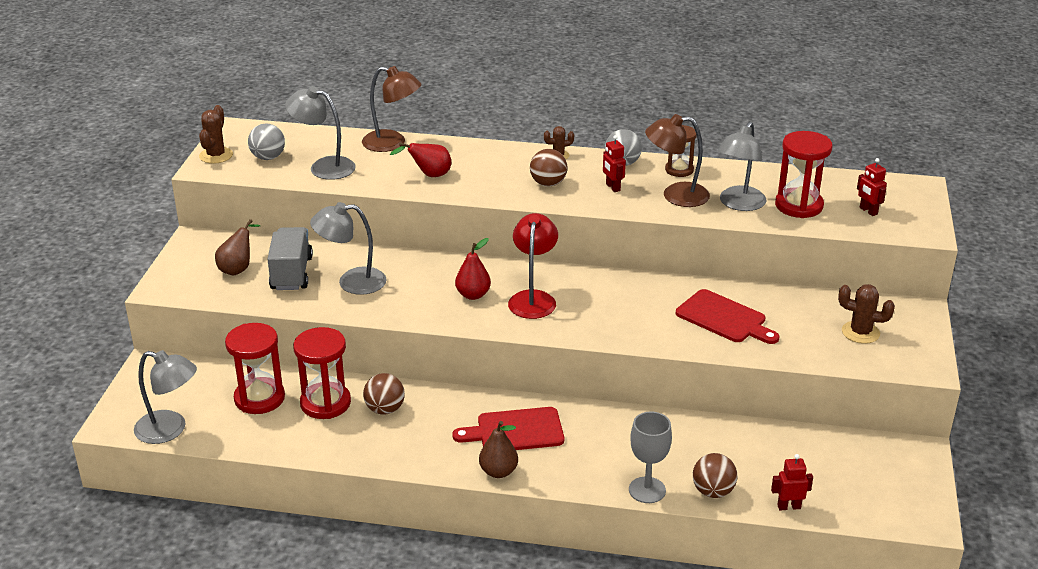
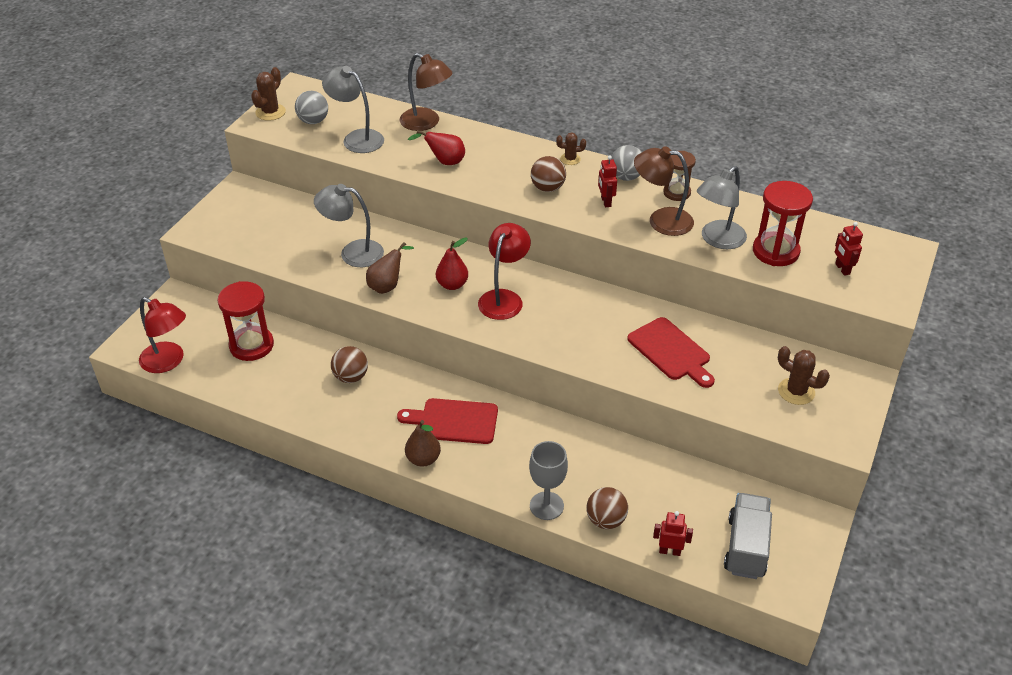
camera: 15 degrees right, 10 degrees up
(170, 430) = (168, 362): grey lamp -> red lamp
(238, 268) = (263, 222): brown pear -> brown pear (387, 286)
(291, 273) = (305, 235): grey truck -> grey truck (746, 547)
(325, 403) = (304, 361): red hourglass -> none

